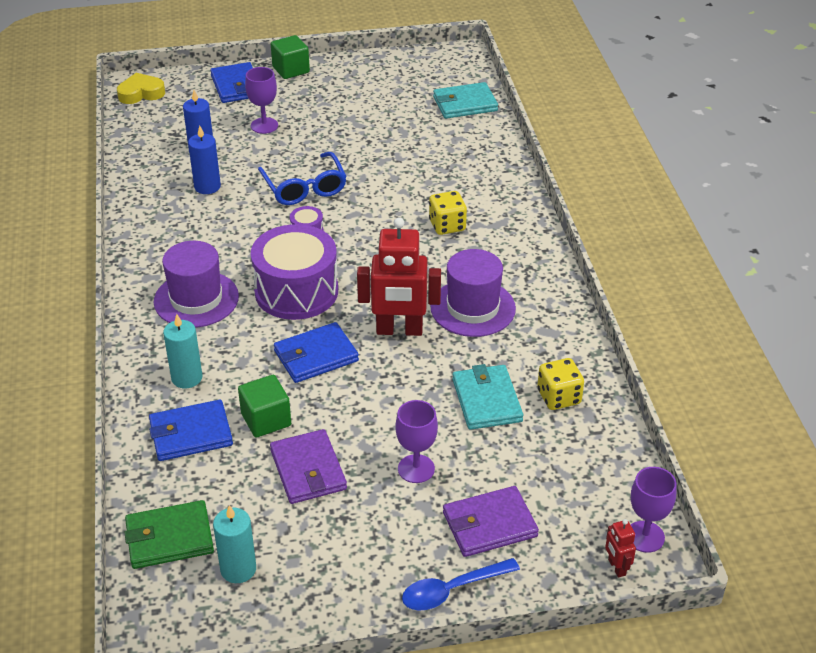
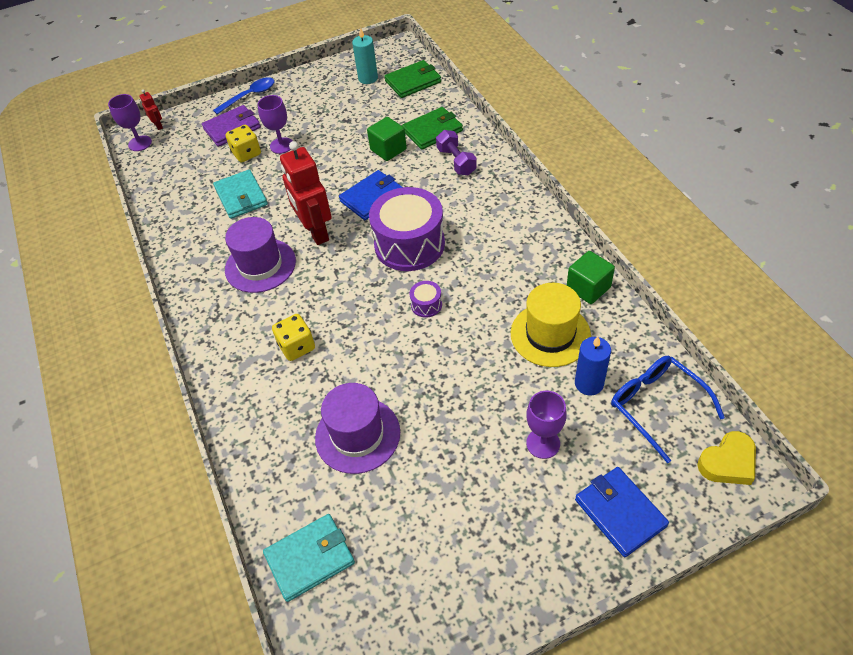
camera: 170 degrees right, 10 degrees up
(187, 378) = (456, 161): turquoise candle -> purple dumbbell
(190, 434) = (432, 131): blue wallet -> green wallet
(196, 299) = (486, 218): purple hat -> purple hat (357, 435)
(207, 187) = (550, 334): blue candle -> yellow hat
(291, 70) = (568, 572): green cube -> green cube (588, 288)
(304, 187) = (453, 359): blue glasses -> blue glasses (657, 406)
(308, 470) = (349, 129): purple wallet -> none
(399, 330) = (315, 232): red robot -> red robot turned 105 degrees counterclockwise
(559, 397) = (190, 211): yellow dice -> yellow dice (246, 153)

